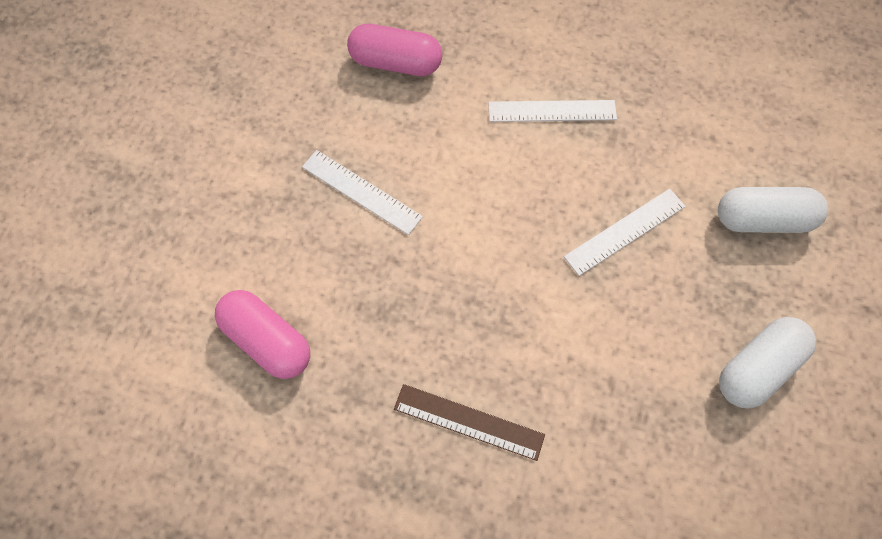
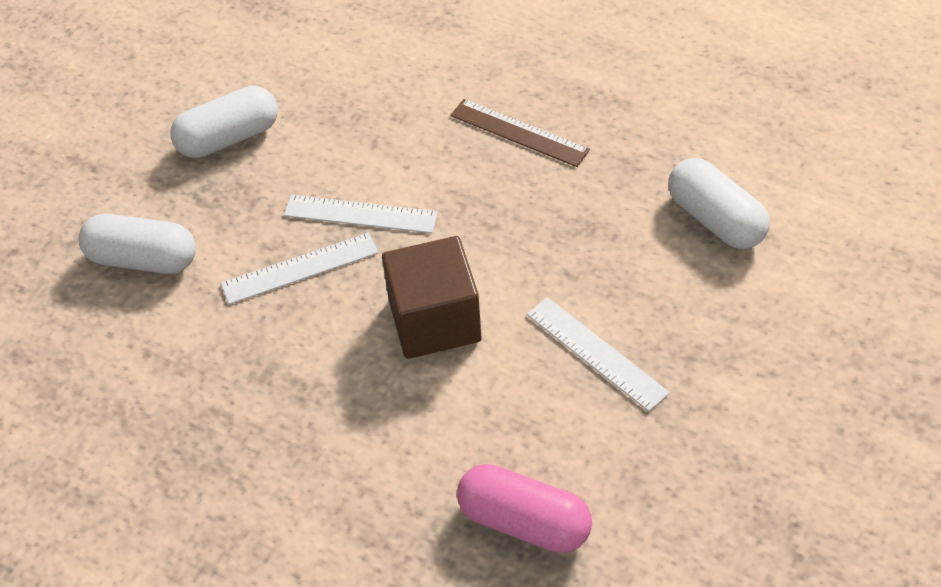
camera: 165 degrees left, 15 degrees down
(267, 340) = (715, 219): pink capsule -> white capsule
(496, 200) = (434, 320): none -> brown cube
(552, 111) = (329, 418): white ruler -> white ruler (360, 214)

